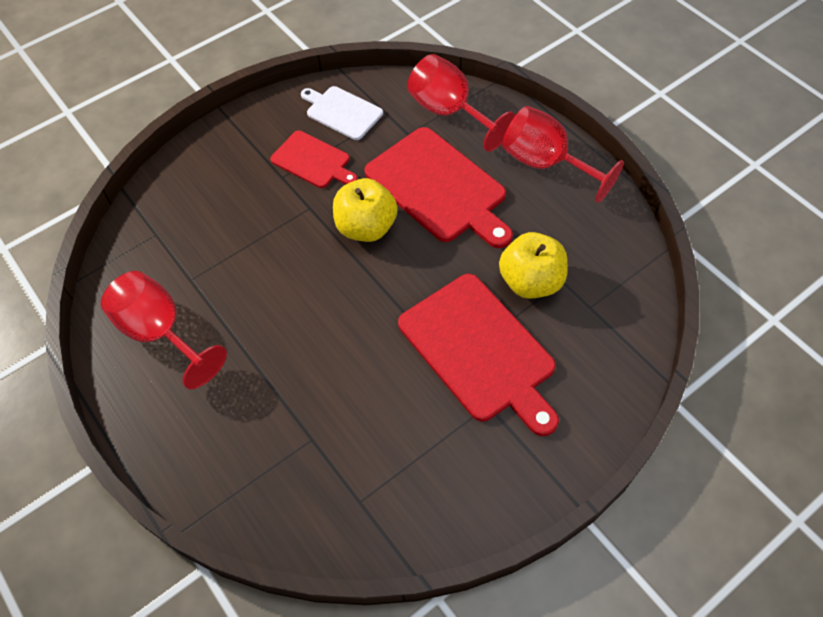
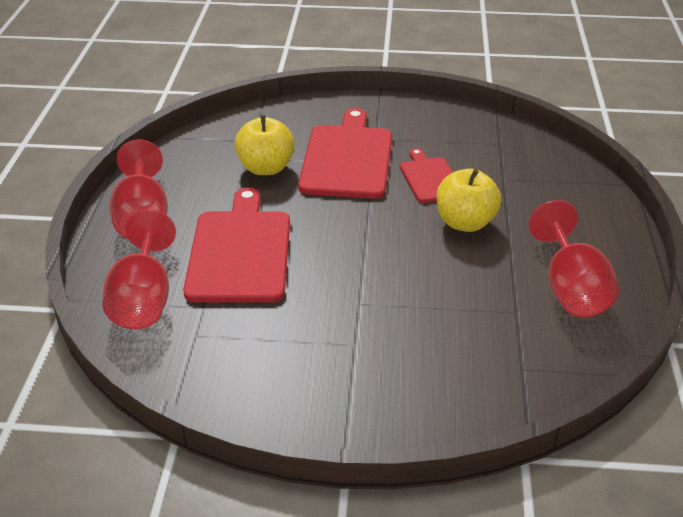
camera: 140 degrees left, 20 degrees down
(313, 161) = (311, 339): red cutting board -> red cutting board (430, 178)
(342, 112) = (229, 367): white cutting board -> none
(366, 227) = (331, 261): yellow apple -> yellow apple (465, 223)

